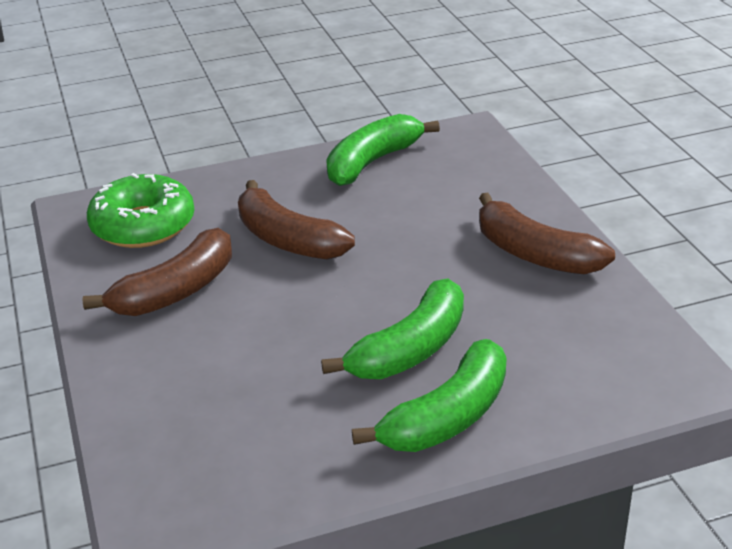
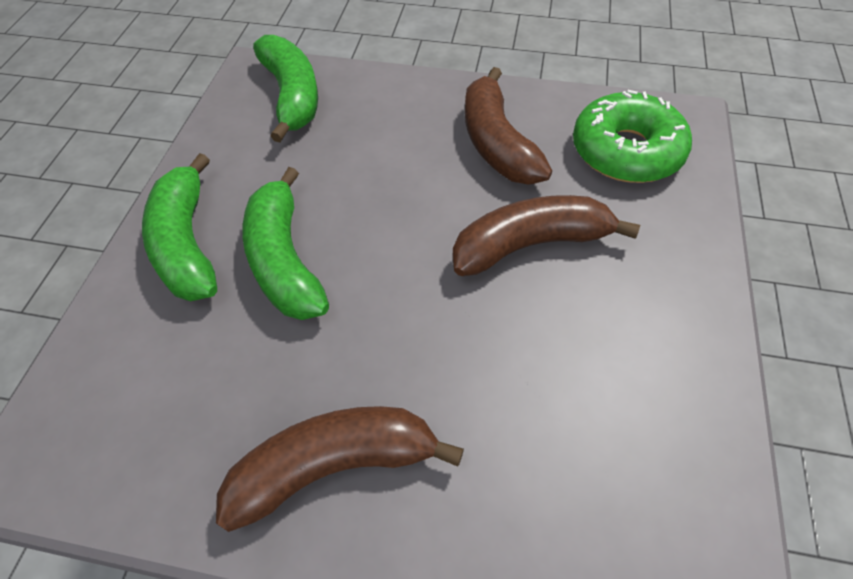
camera: 120 degrees right, 20 degrees up
(372, 162) = (670, 406): green banana -> green banana (292, 96)

